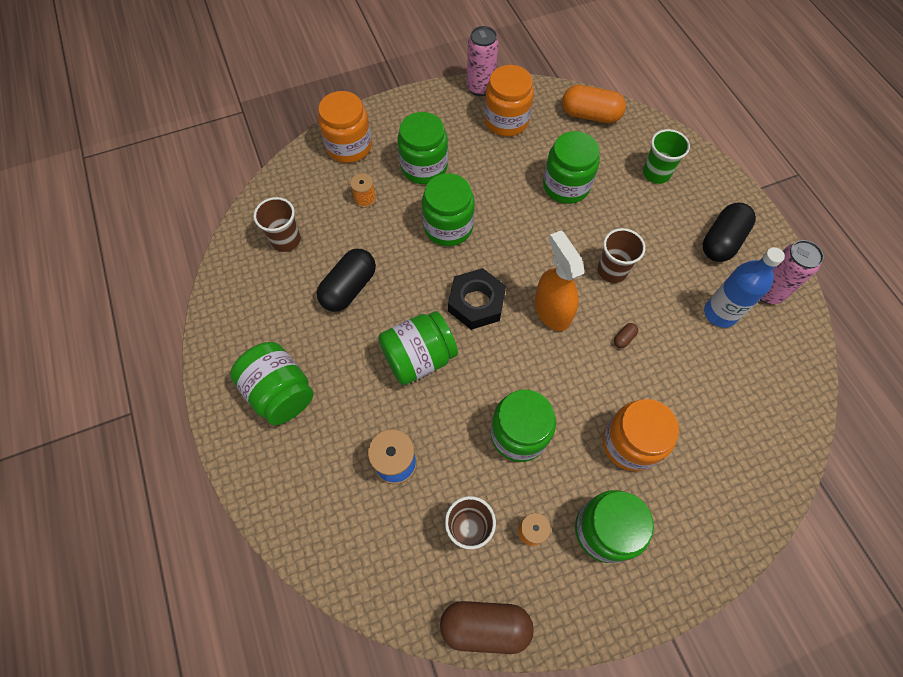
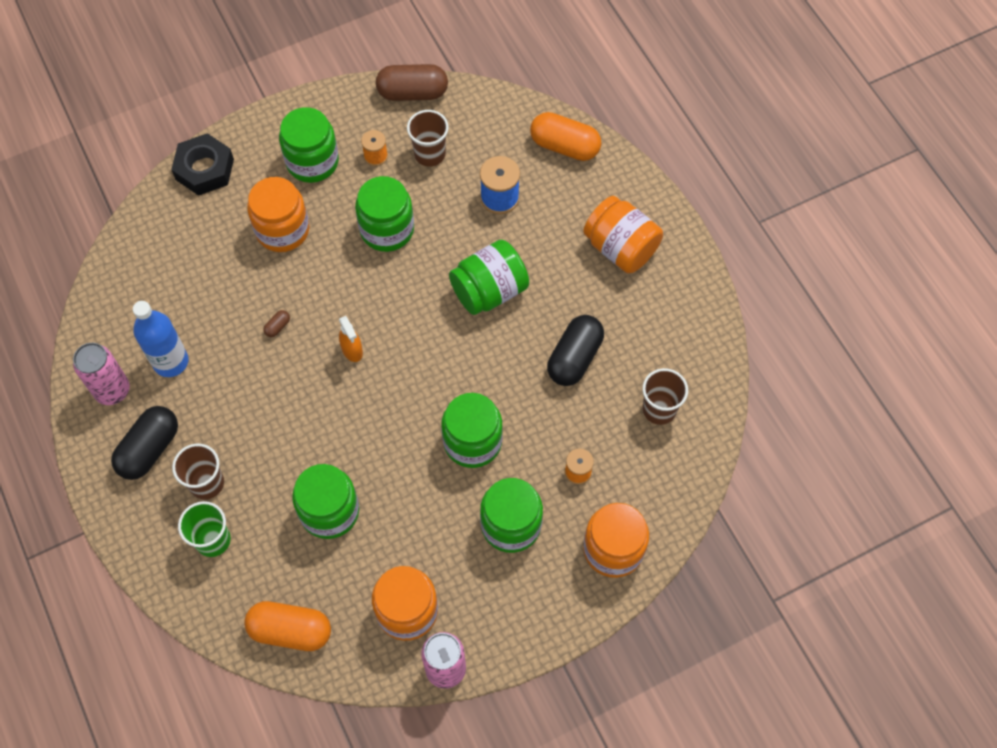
camera: 175 degrees right, 0 degrees up
(280, 392) = (620, 248): green jar -> orange jar
(312, 525) = (564, 146): none -> orange capsule
(476, 303) = (434, 352): black nut -> black nut (204, 169)
(552, 310) = (352, 350): orange spray bottle -> orange spray bottle, size x0.55
(612, 270) = (282, 402): brown cup -> brown cup (206, 483)

